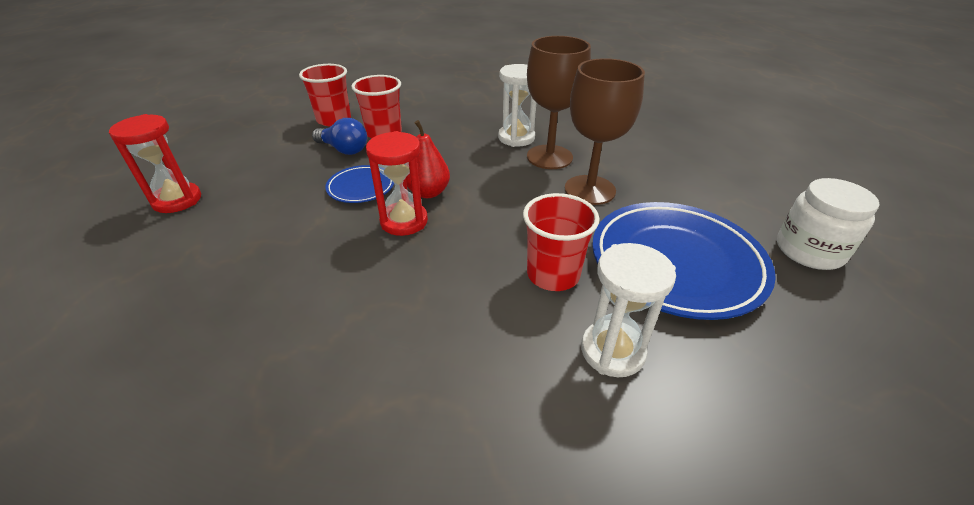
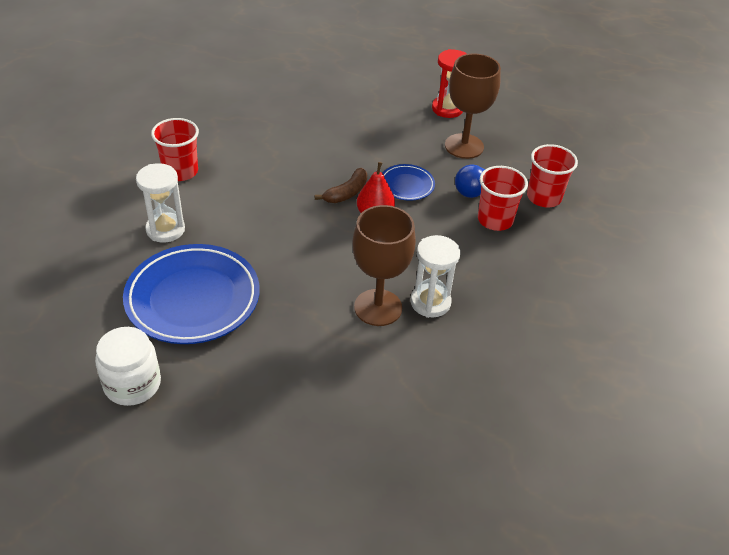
camera: 115 degrees right, 5 degrees up
(404, 221) = (346, 193): red hourglass -> brown banana
(553, 274) = (237, 236): red cup -> red cup (180, 171)
(590, 190) = (308, 305): brown goblet -> brown goblet (464, 146)

